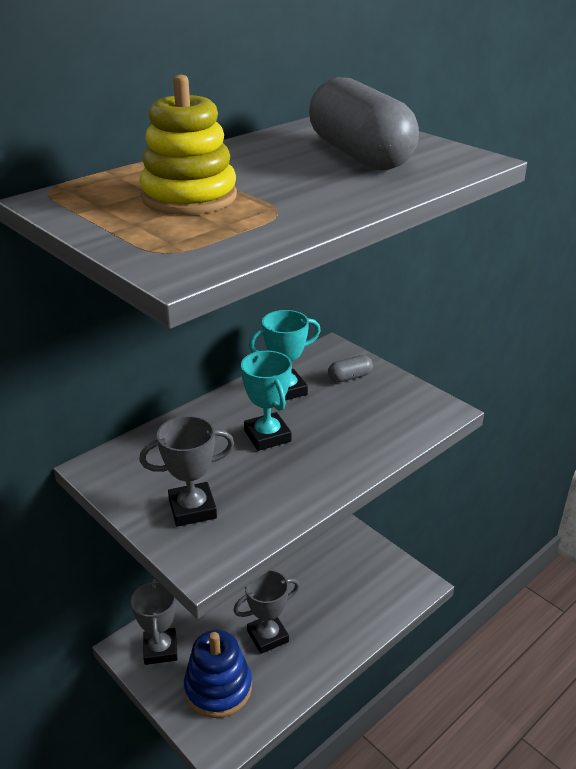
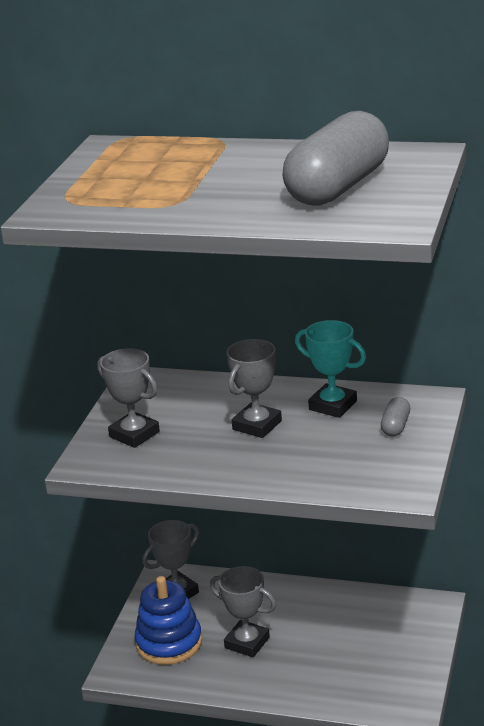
camera: 60 degrees right, 5 degrees down
(189, 197) = (164, 173): yellow stacking toy -> none
(267, 436) = (257, 425): turquoise trophy -> grey trophy
(349, 377) = (396, 426): grey capsule -> grey capsule turned 75 degrees clockwise

